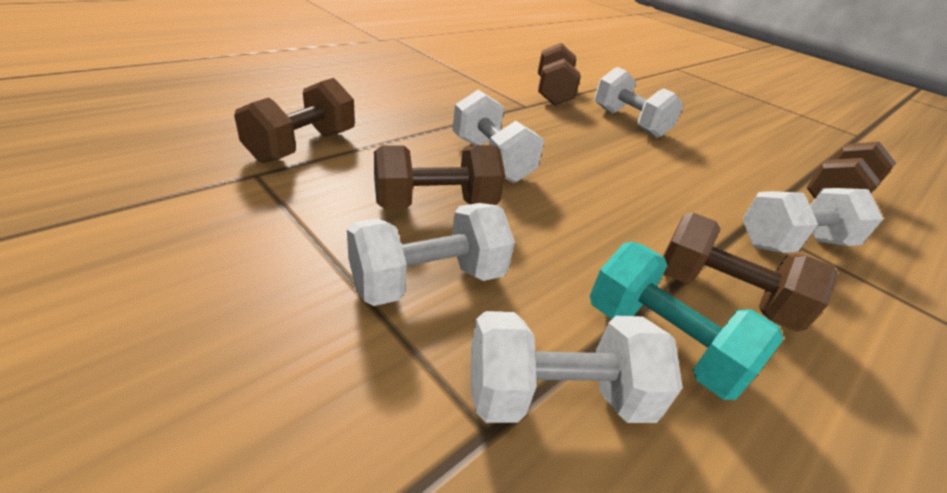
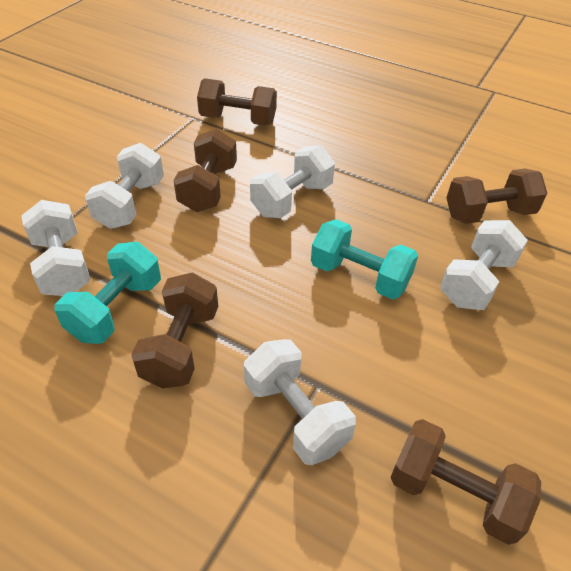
camera: 75 degrees right, 10 degrees up
(428, 281) = (130, 203): white dumbbell -> white dumbbell turned 60 degrees clockwise
(435, 204) = (208, 188): brown dumbbell -> brown dumbbell turned 45 degrees clockwise
(617, 162) = (359, 276): none -> turquoise dumbbell

